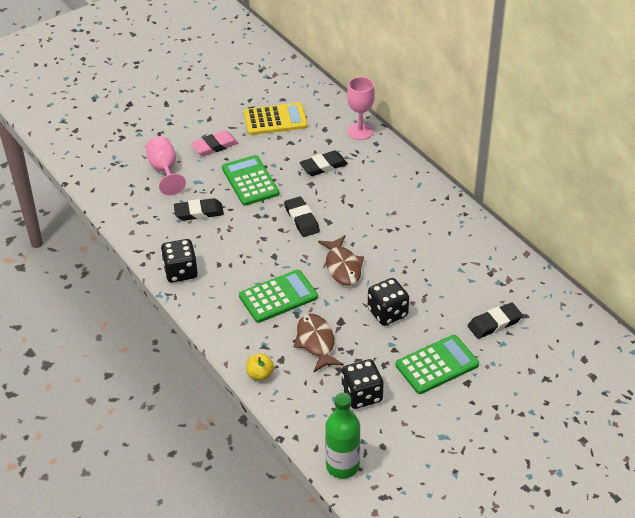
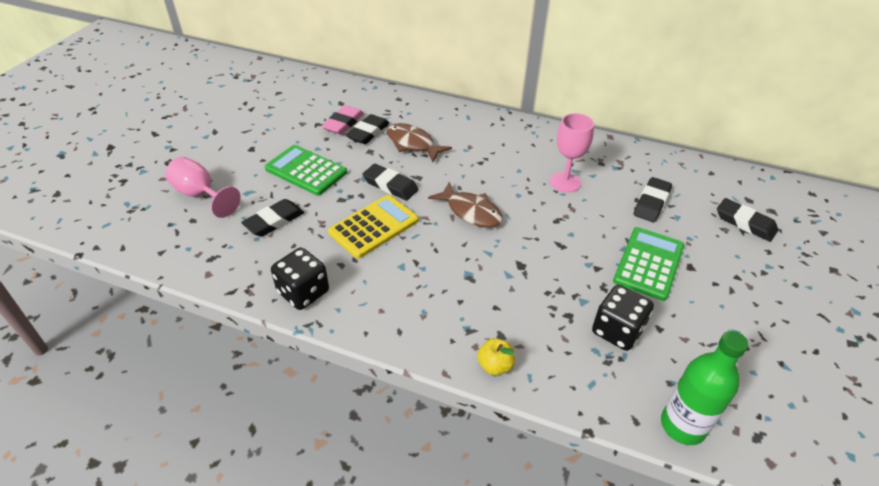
camera: 35 degrees left, 0 degrees up
(214, 146) = (241, 153): pink eraser -> pink eraser (343, 123)
(275, 120) = (285, 110): yellow calculator -> yellow calculator (374, 226)
(278, 297) = (435, 269): green calculator -> none
(316, 342) = (518, 298): brown fish -> brown fish (413, 144)
(360, 131) = (375, 94): pink goblet -> pink goblet (565, 182)
(387, 313) = (555, 236): black dice -> none
(554, 374) = (745, 223): none -> black eraser

